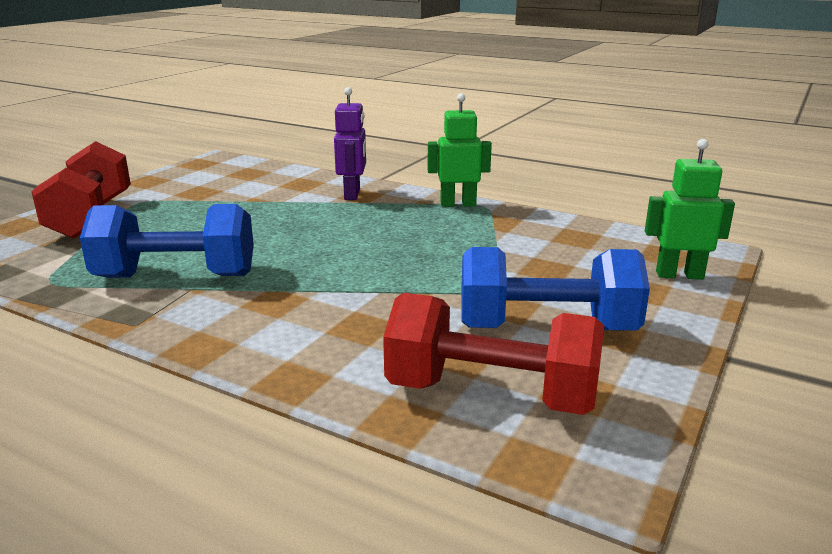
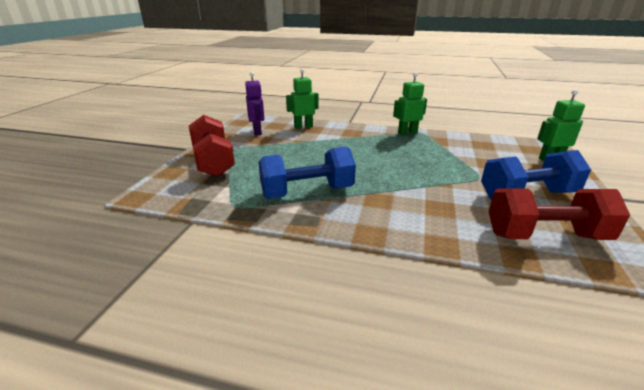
camera: 15 degrees left, 5 degrees up
(290, 178) = (303, 126): none -> green robot
(352, 194) = (347, 132): purple robot -> purple robot (257, 132)

